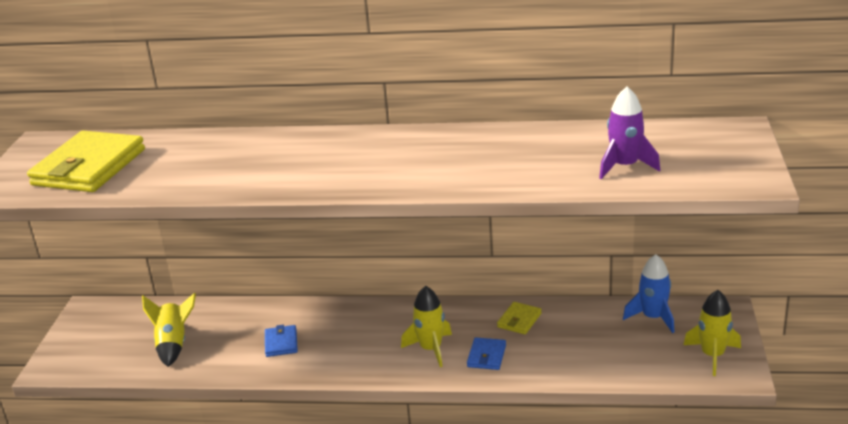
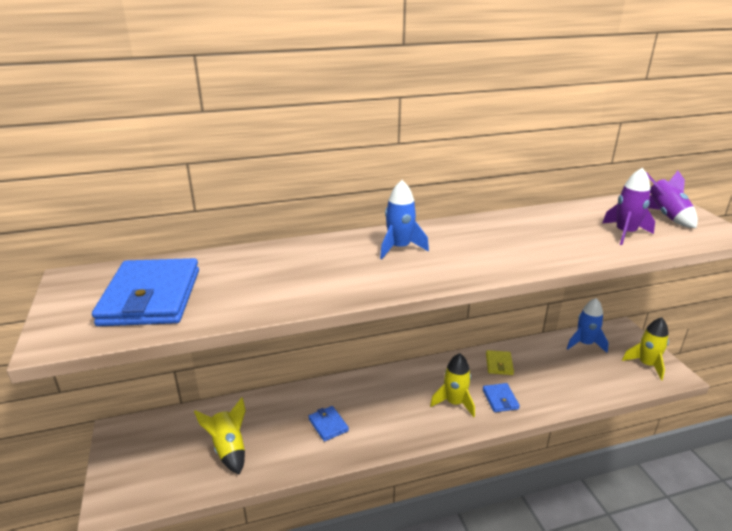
camera: 25 degrees left, 0 degrees up
(89, 167) = (151, 297): yellow wallet -> blue wallet
(351, 151) = (399, 248): none -> blue rocket
(710, 152) = (666, 216): none -> purple rocket

